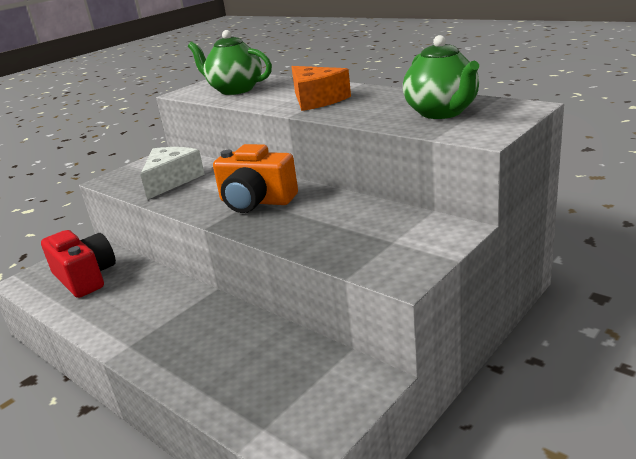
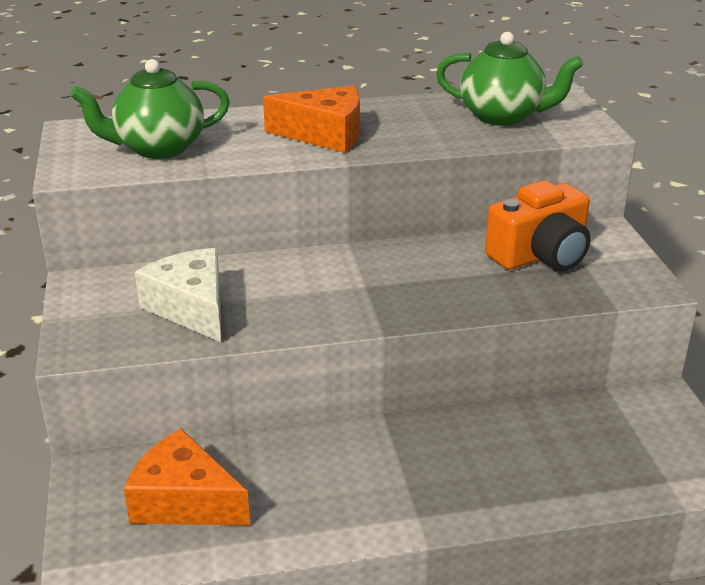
camera: 55 degrees left, 5 degrees up
(85, 277) = (184, 501): red camera -> orange cheese
(256, 201) = (370, 284): orange camera -> orange camera (540, 255)

